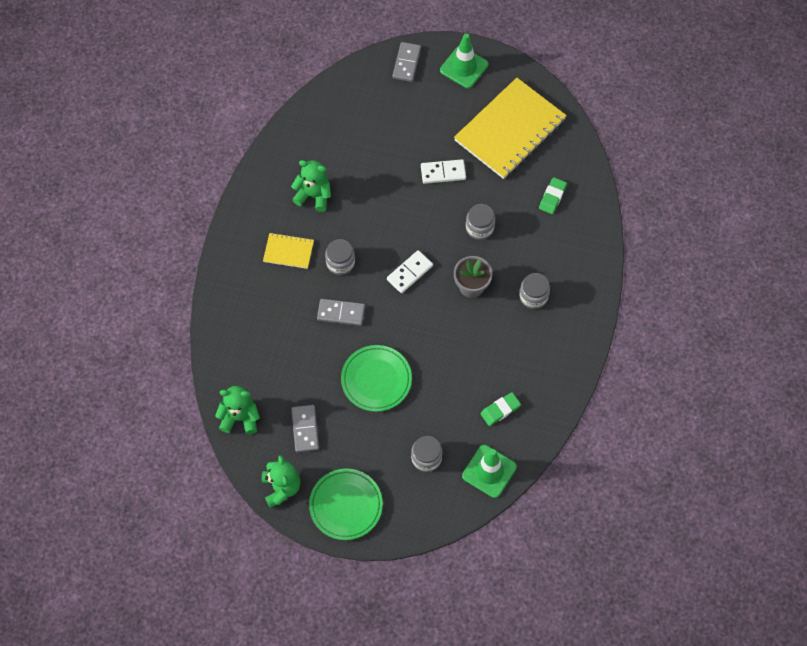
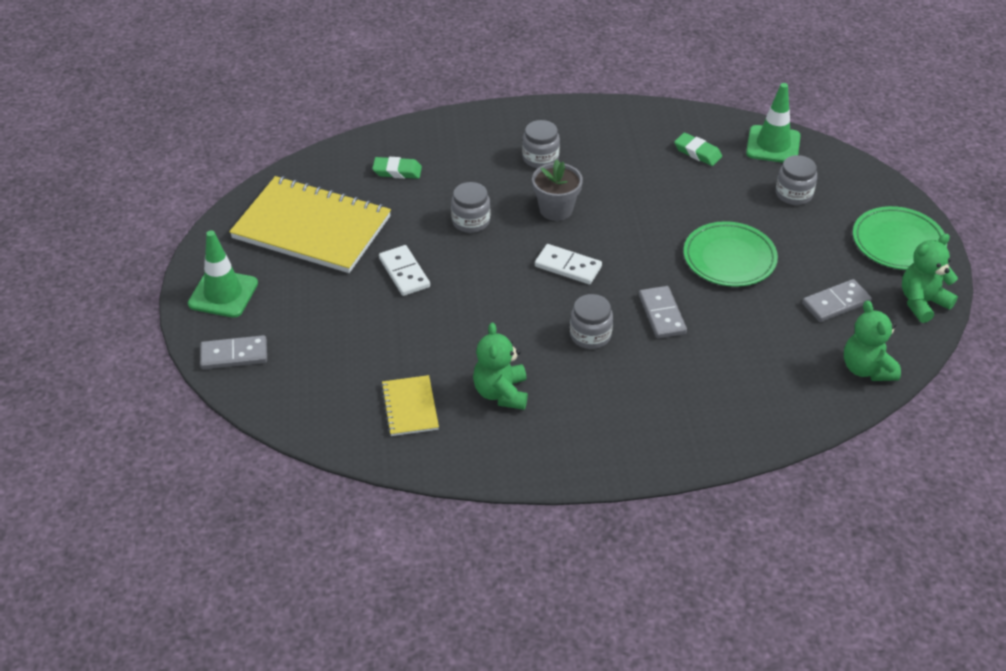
camera: 110 degrees left, 20 degrees down
(288, 251) = (603, 393): yellow notebook -> yellow notebook (410, 407)

